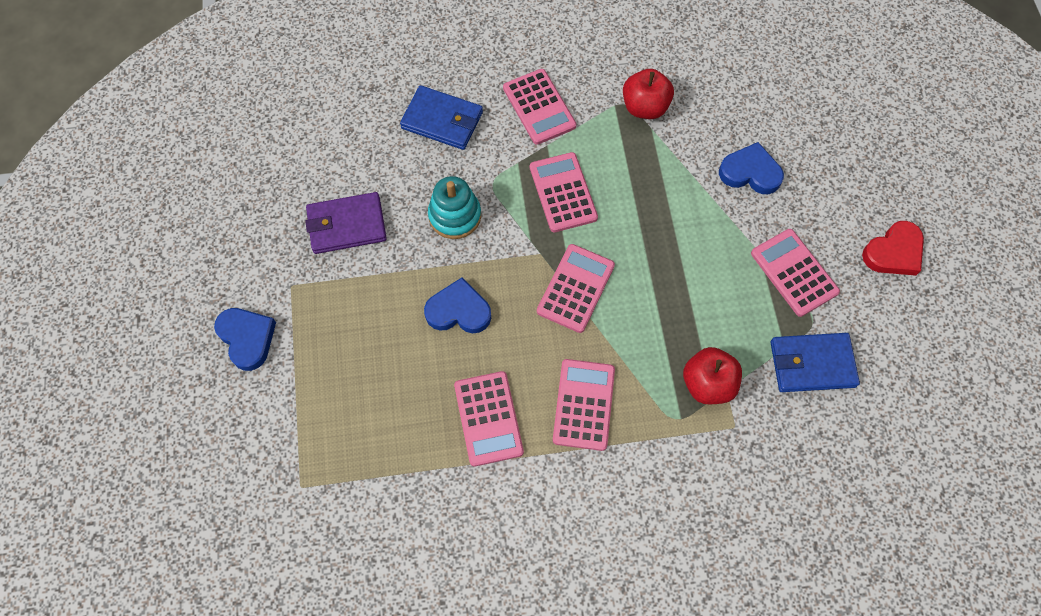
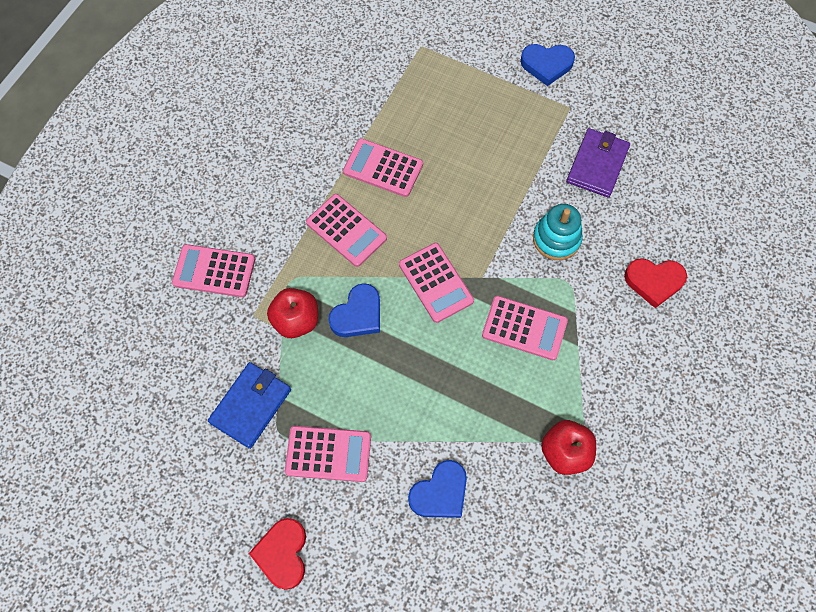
camera: 125 degrees right, 0 degrees up
(442, 120) = (654, 282): blue wallet -> red heart
(458, 311) = (475, 196): blue heart -> blue heart (358, 314)
(539, 107) = (620, 364): pink calculator -> pink calculator (214, 271)

